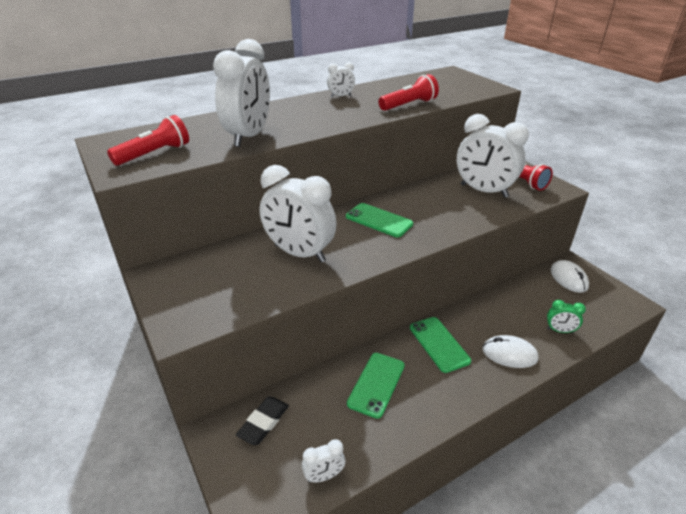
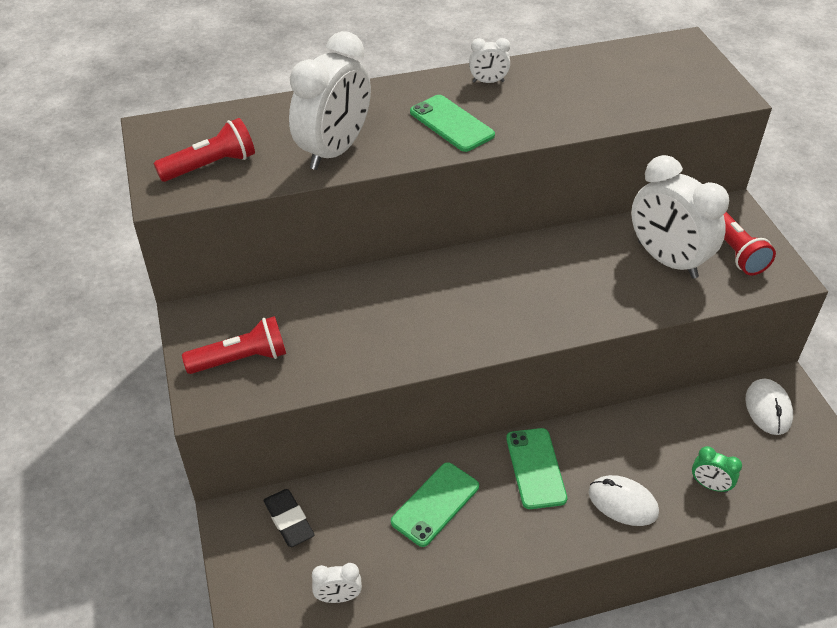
camera: 15 degrees right, 10 degrees up
(263, 422) = (289, 520): black eraser -> black eraser turned 75 degrees counterclockwise
(299, 253) = (372, 320): white clock -> none
(379, 220) = (494, 285): green phone -> green phone (451, 123)
(409, 105) = (579, 117): red flashlight -> red flashlight (241, 359)

